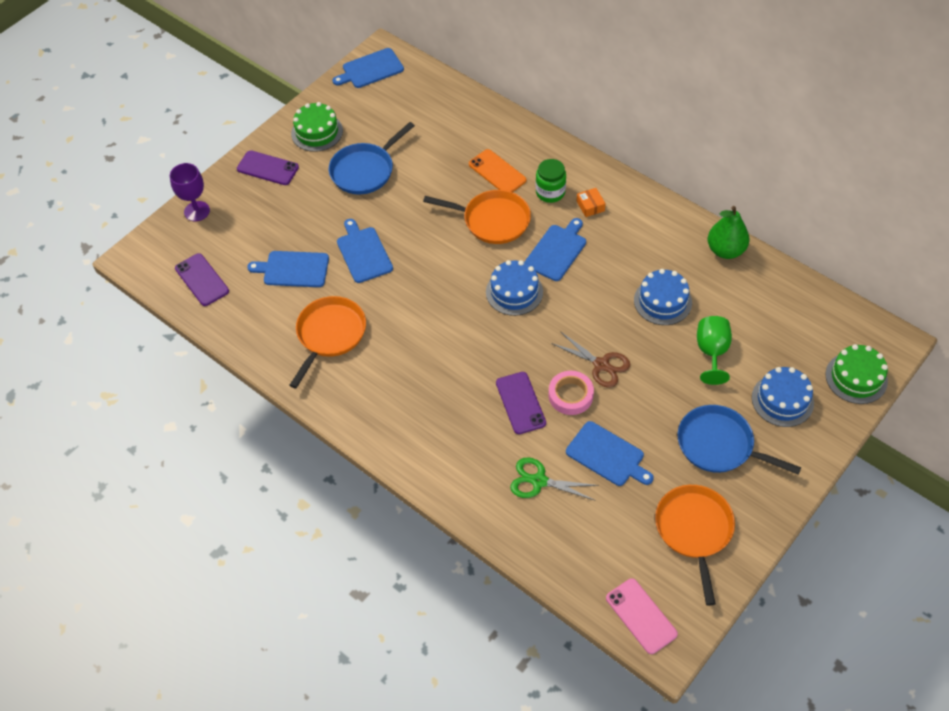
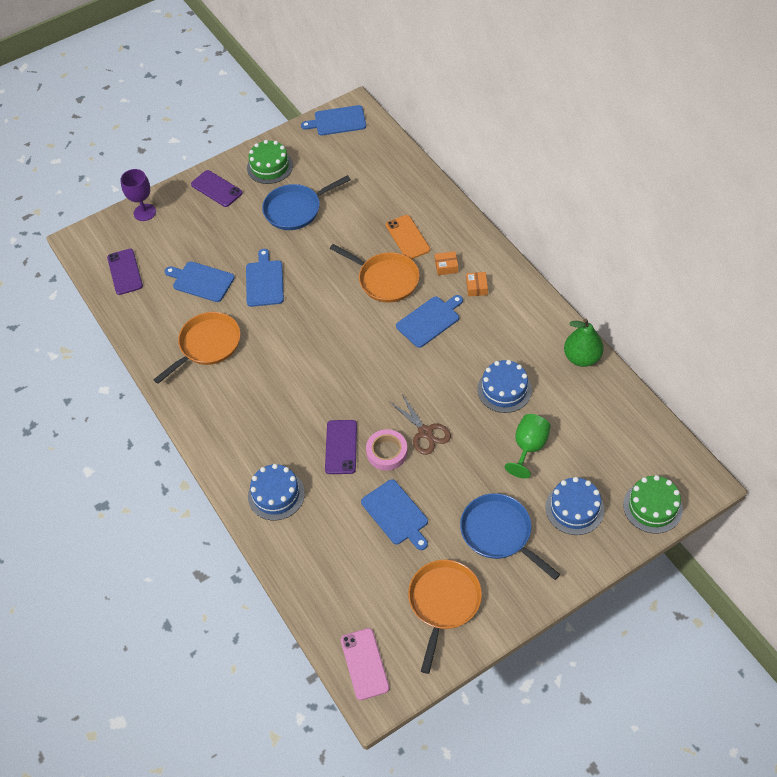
camera: 20 degrees right, 0 degrees up
(514, 292) = (377, 348): blue cake -> blue cake (276, 494)
(539, 481) = (327, 520): green scissors -> none
(550, 192) = (446, 266): green jar -> orange box

